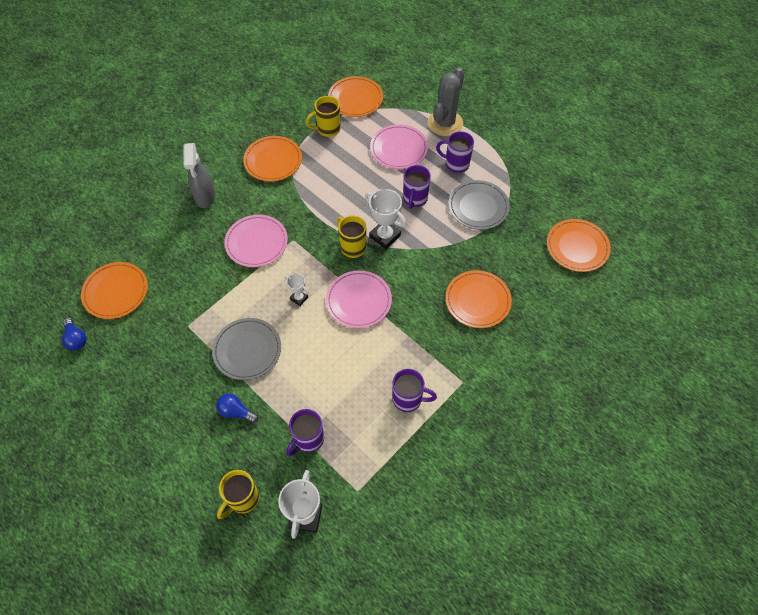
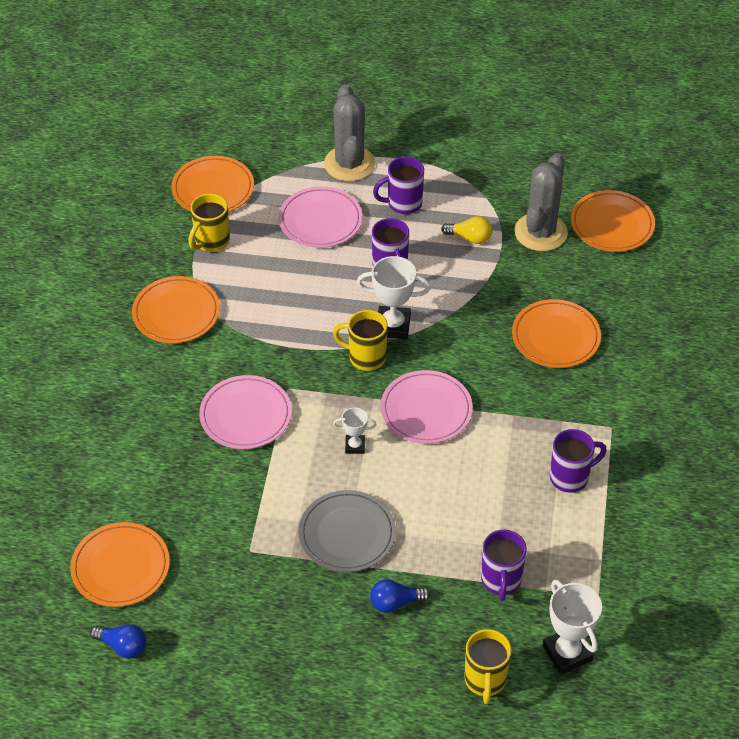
camera: 35 degrees left, 10 degrees down
(205, 196) = (128, 399): grey spray bottle -> none
(478, 207) = (470, 238): grey plate -> yellow light bulb
(526, 227) = (540, 232): none -> grey cactus

